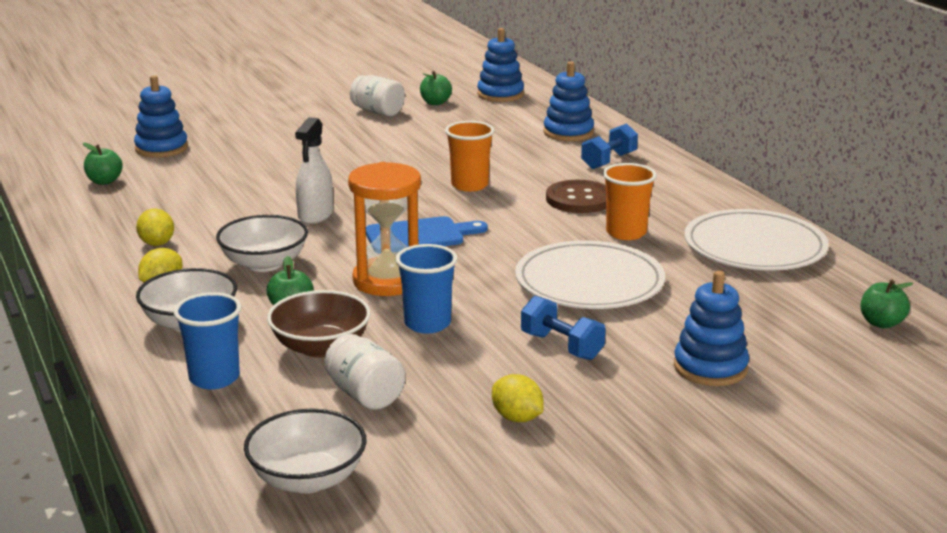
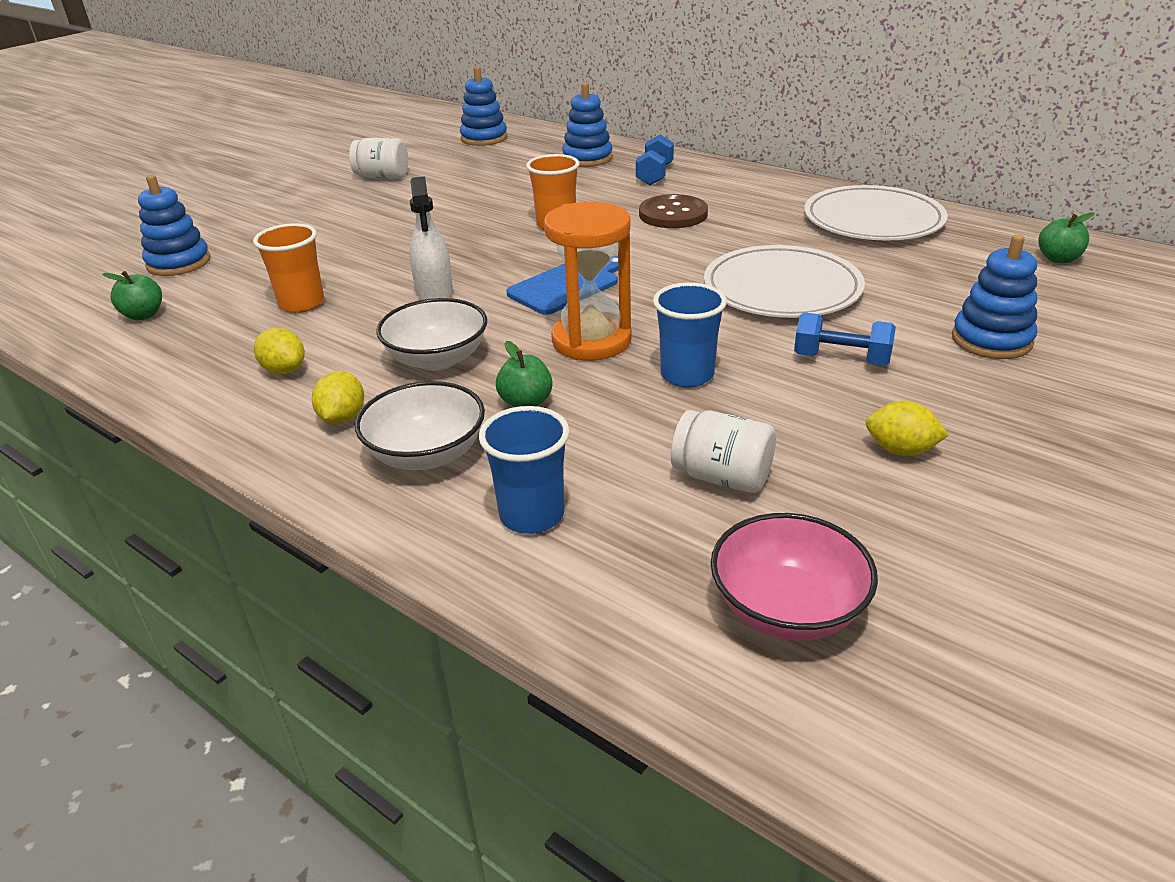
camera: 25 degrees left, 10 degrees up
(307, 479) = (787, 608): white bowl -> pink bowl
(320, 347) = (608, 436): brown bowl -> none
(435, 103) = (430, 157): green apple -> none
(626, 233) = (753, 234): orange cup -> orange cup (301, 303)

